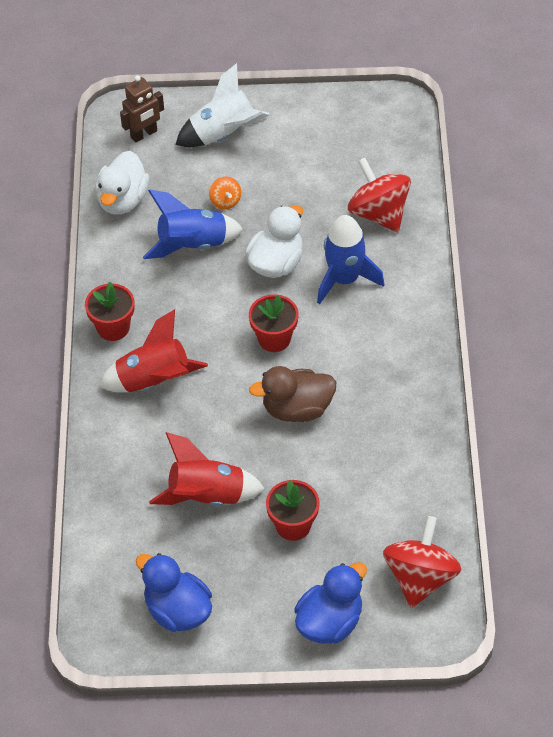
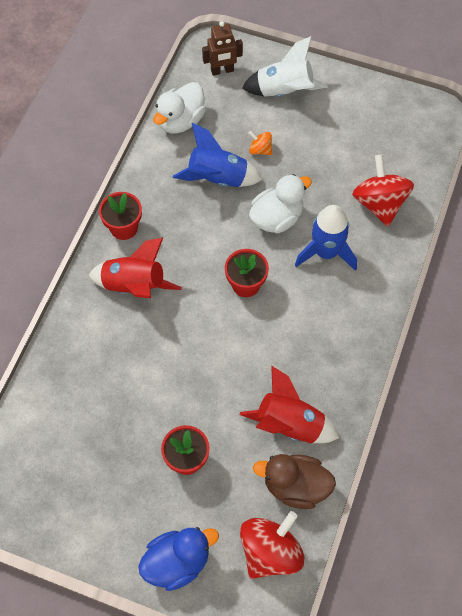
camera: 20 degrees right, 10 degrees up
(177, 610) = (60, 500): blue duck -> none
(207, 496) = (130, 405): red rocket -> red rocket (289, 424)
(225, 201) = (260, 150): orange spinning top -> orange spinning top turned 120 degrees clockwise
(297, 409) = (236, 354): brown duck -> brown duck (295, 486)

